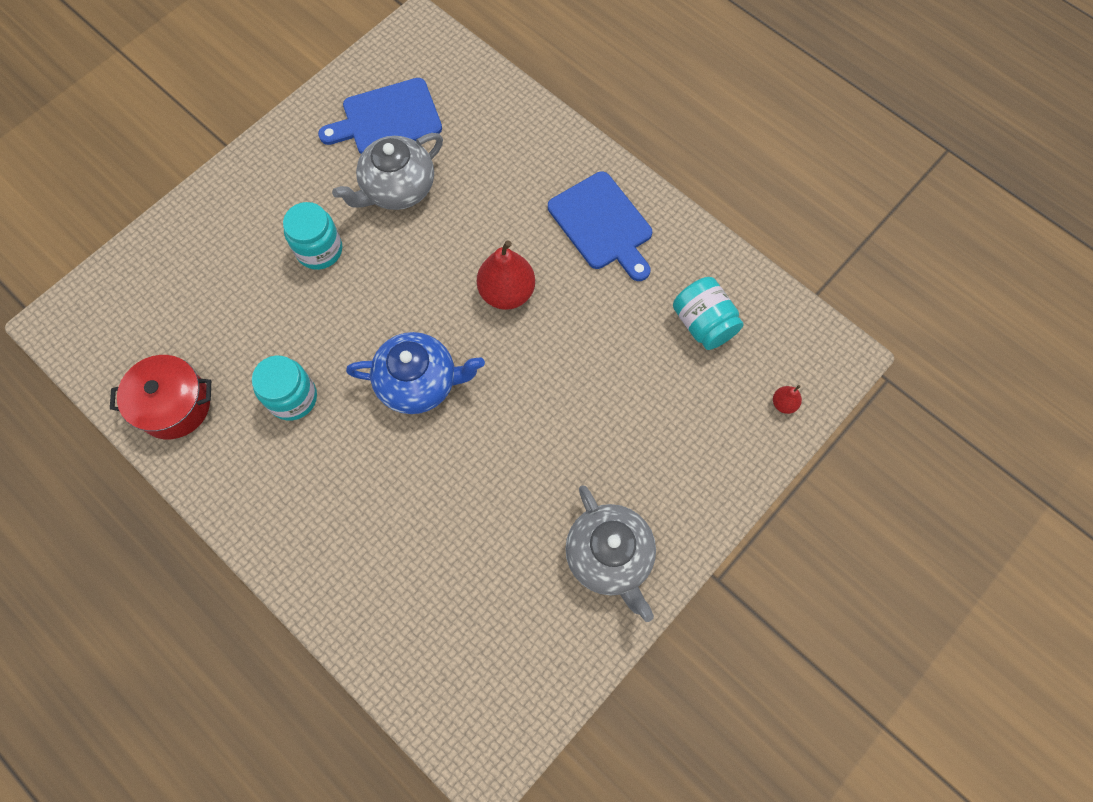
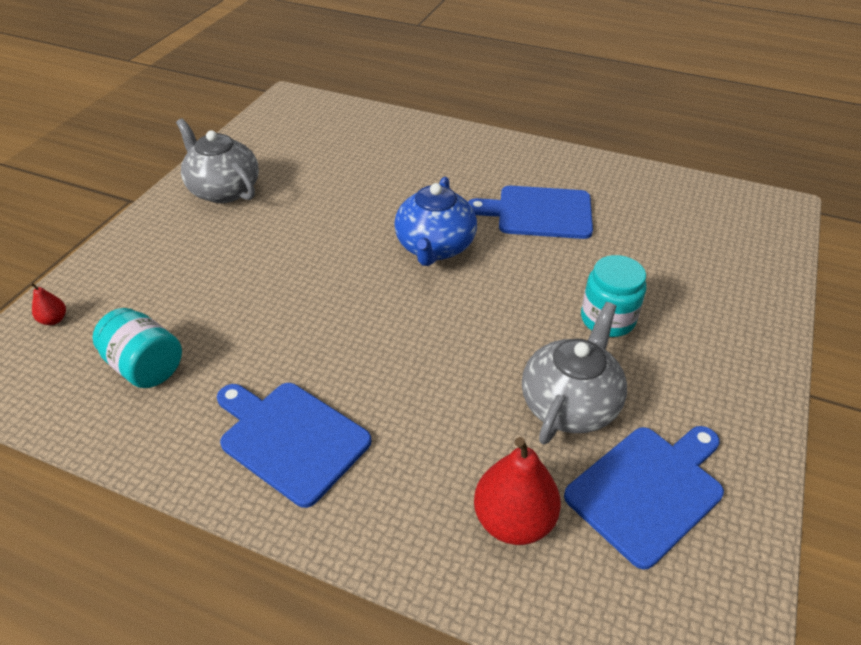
camera: 160 degrees right, 25 degrees down
(174, 405) = (630, 187): red pot -> none
(292, 397) = (539, 212): turquoise jar -> blue cutting board
(419, 382) = (435, 247): blue teapot -> blue teapot turned 60 degrees counterclockwise
(507, 292) = (383, 336): red pear -> red pear (513, 520)

